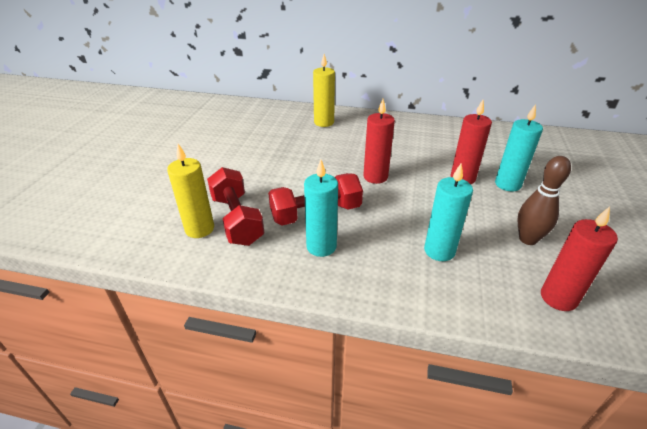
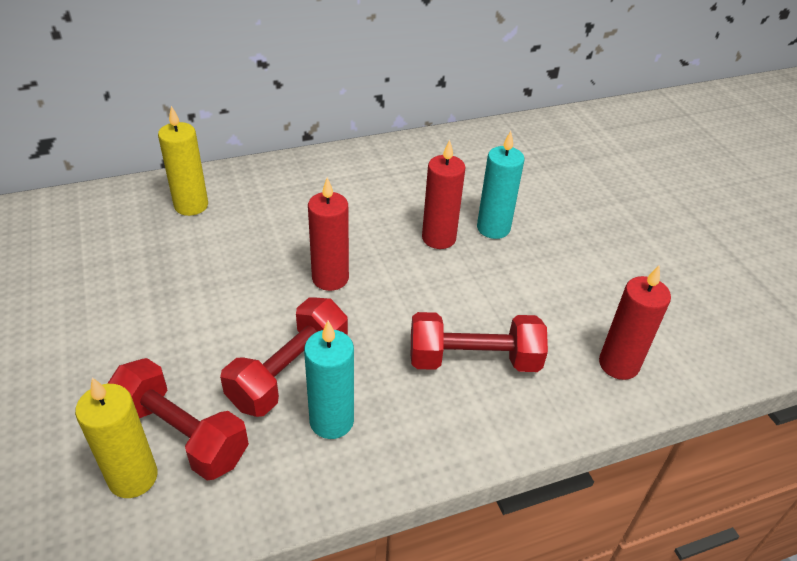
camera: 35 degrees left, 5 degrees up
(439, 251) = (473, 360): turquoise candle -> red dumbbell
(527, 239) = (553, 300): brown bowling pin -> none

